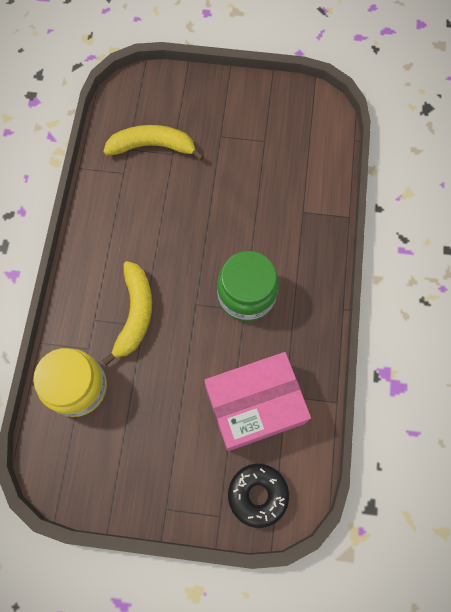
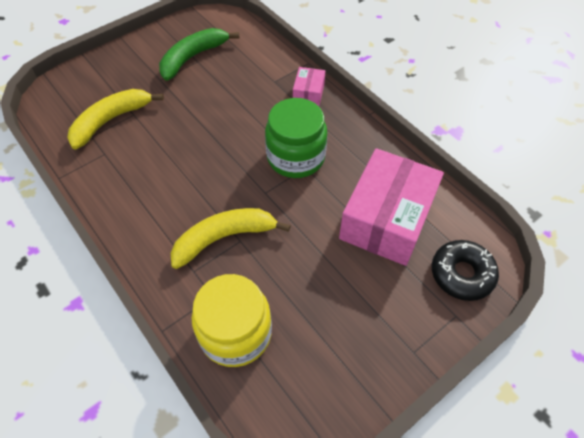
camera: 45 degrees left, 15 degrees down
(135, 314) = (224, 238): yellow banana -> yellow banana turned 75 degrees counterclockwise
(264, 134) = (193, 57): none -> green banana
(317, 247) = (308, 93): none -> pink box

